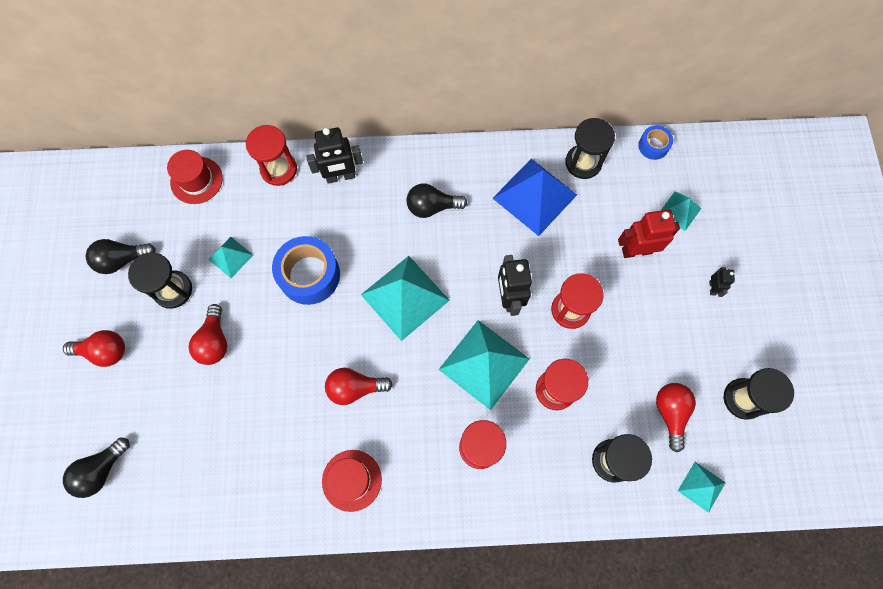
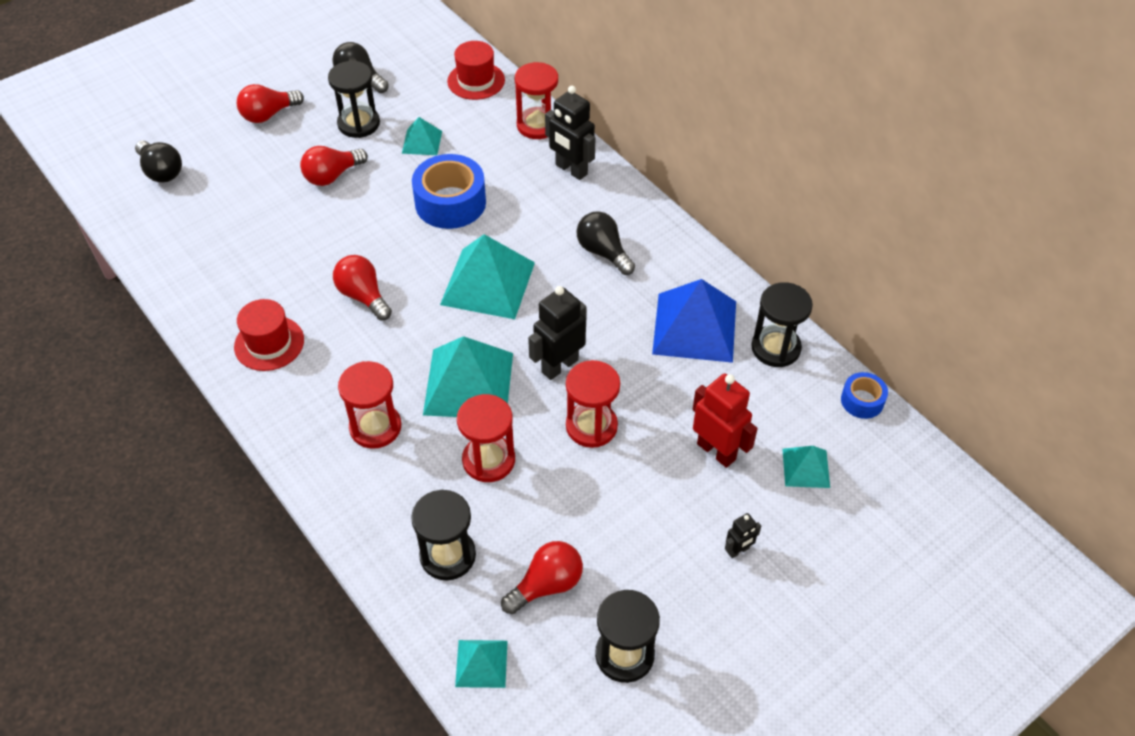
camera: 55 degrees right, 20 degrees down
(101, 470) = (161, 171): black light bulb -> black light bulb turned 135 degrees counterclockwise
(104, 351) = (268, 115): red light bulb -> red light bulb turned 90 degrees clockwise

